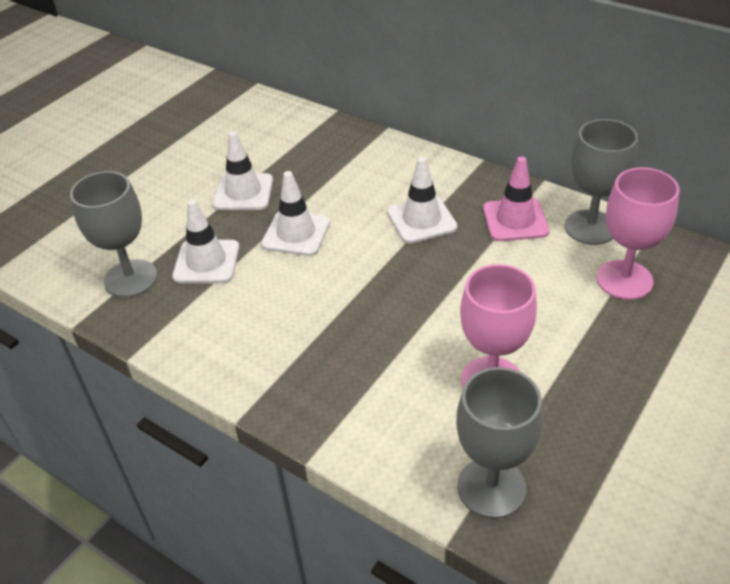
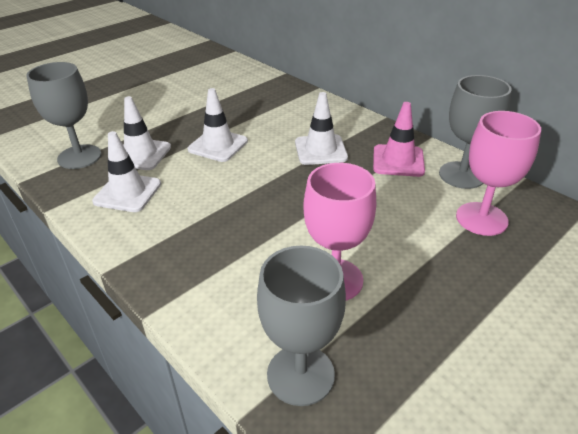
camera: 10 degrees right, 5 degrees down
(243, 192) = (192, 114): white traffic cone -> white traffic cone (127, 193)

